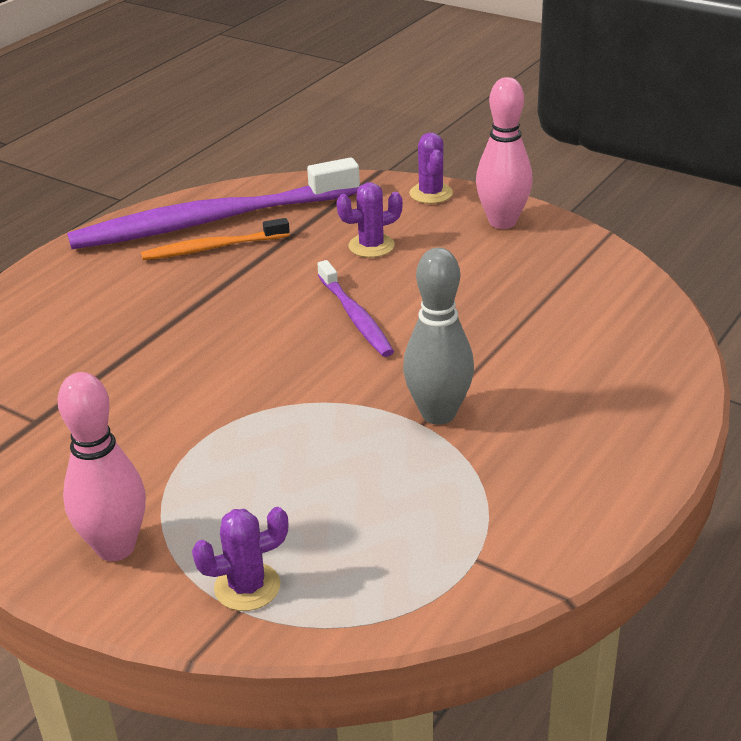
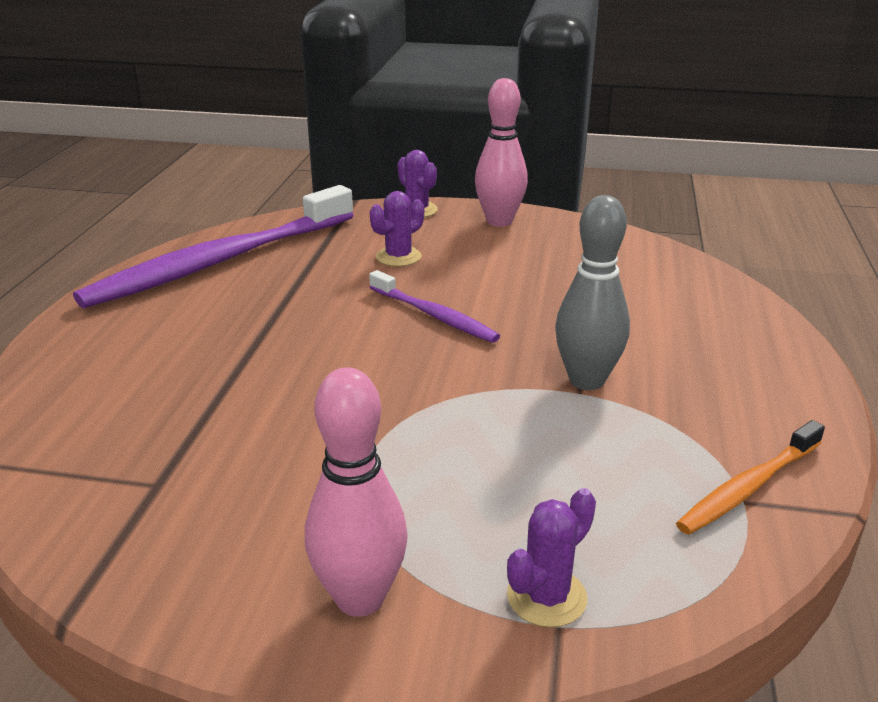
camera: 25 degrees left, 5 degrees down
(212, 248) = (240, 283): orange toothbrush -> orange toothbrush (748, 487)

